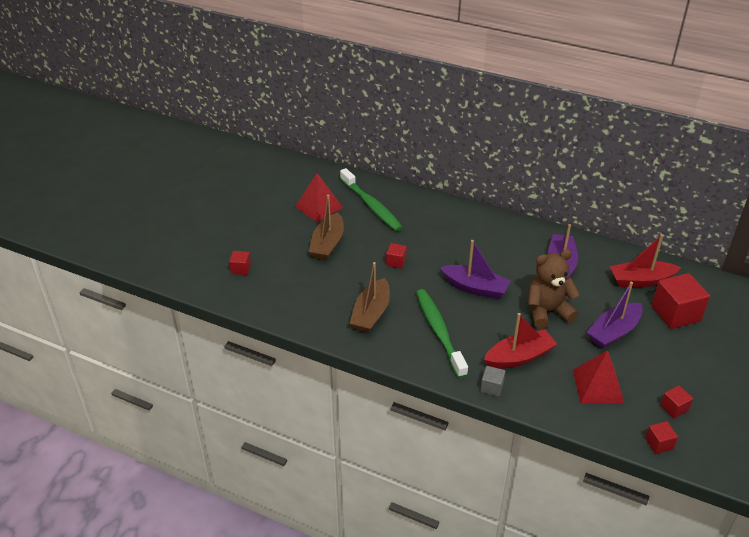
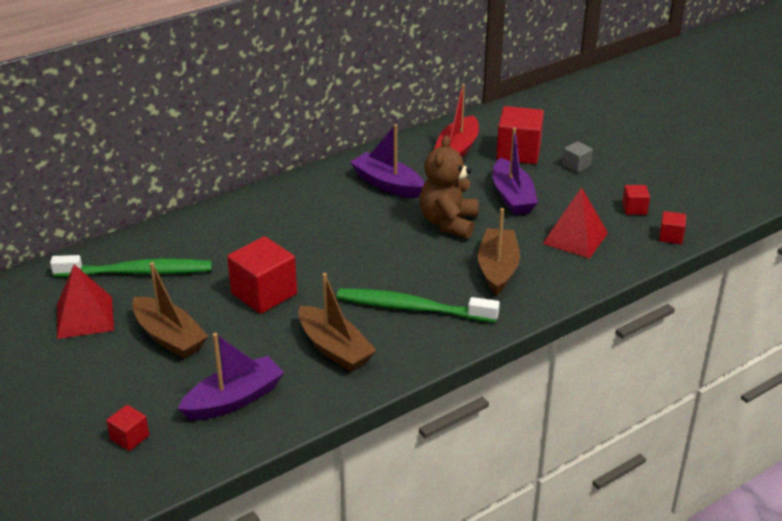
camera: 60 degrees left, 5 degrees down
(396, 262) = (264, 294): red cube -> red cube, size x2.00
(475, 288) = (367, 254): purple boat -> purple boat (234, 399)
(491, 387) = (526, 306): grey cube -> grey cube (576, 166)
(519, 357) = (497, 269): red boat -> brown boat

